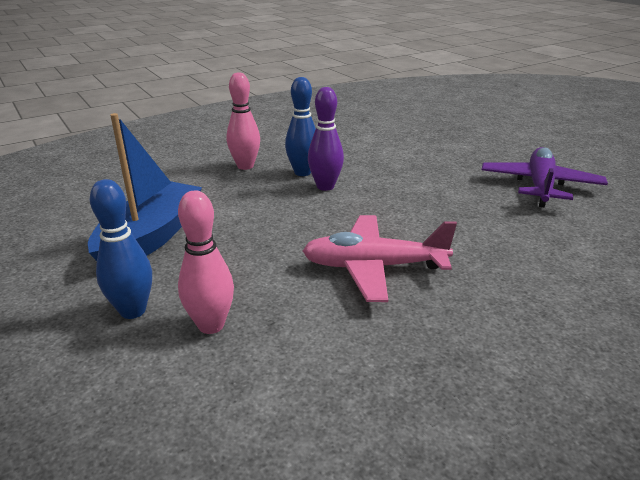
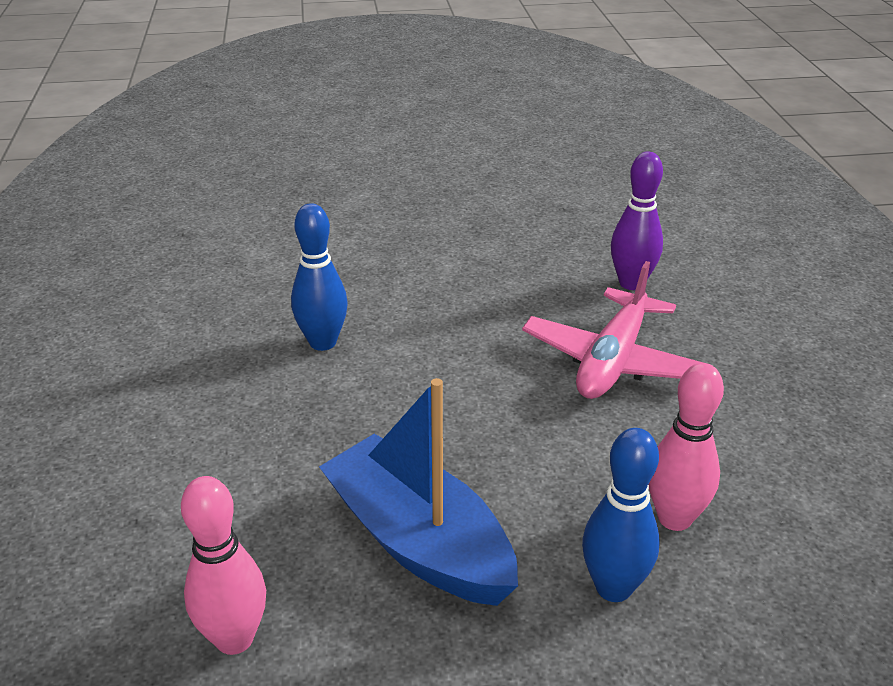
camera: 65 degrees left, 5 degrees up
(245, 166) = (247, 391): pink bowling pin -> pink bowling pin (234, 638)
(325, 186) = (386, 336): purple bowling pin -> purple bowling pin (631, 283)
(540, 186) = (508, 193): purple plane -> none

